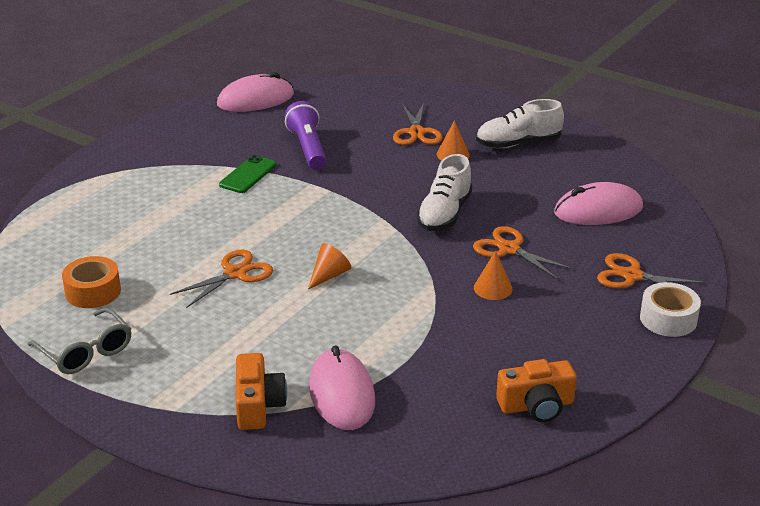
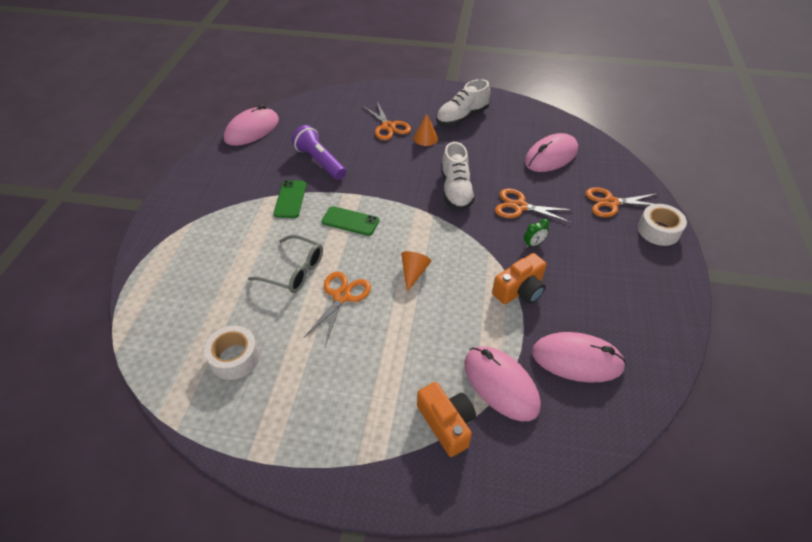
camera: 25 degrees left, 15 degrees up
(86, 351) = (268, 426): grey glasses -> grey glasses (294, 271)
(93, 291) = (234, 358): orange tape -> white tape
(297, 211) = (350, 221): none -> green phone
(446, 400) = (577, 359): none -> pink mouse
(493, 288) = (533, 244): orange cone -> green clock
(536, 406) = (638, 339): orange camera -> orange camera (520, 290)

